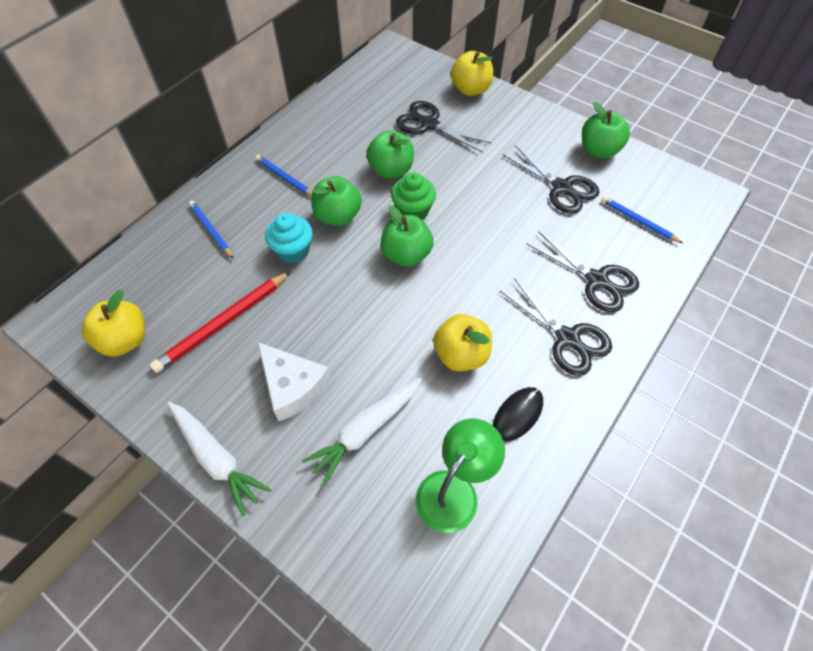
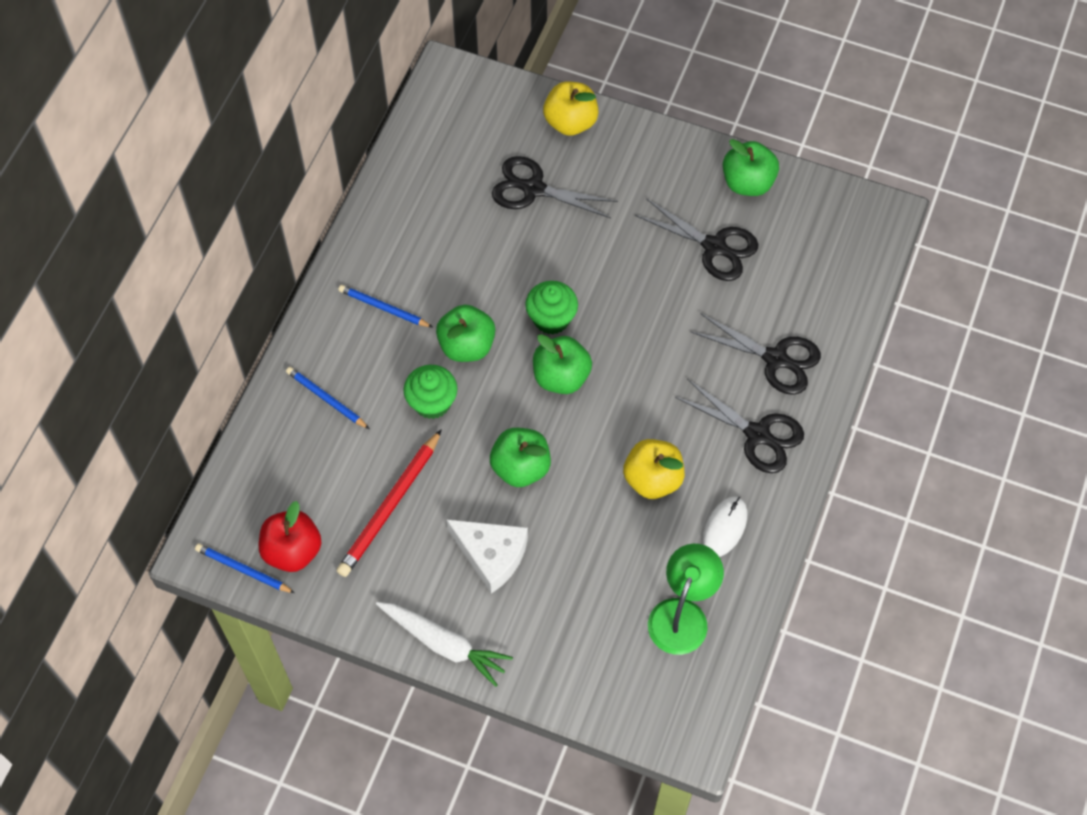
camera: 15 degrees left, 5 degrees up
(125, 340) = (292, 551): yellow apple -> red apple
(293, 251) = (432, 402): turquoise cupcake -> green cupcake
(366, 430) = (581, 581): white carrot -> none
(391, 170) = (508, 268): green apple -> green apple (520, 467)
(517, 415) = (725, 527): black mouse -> white mouse
(638, 221) = (809, 272): blue pencil -> blue pencil (243, 570)

